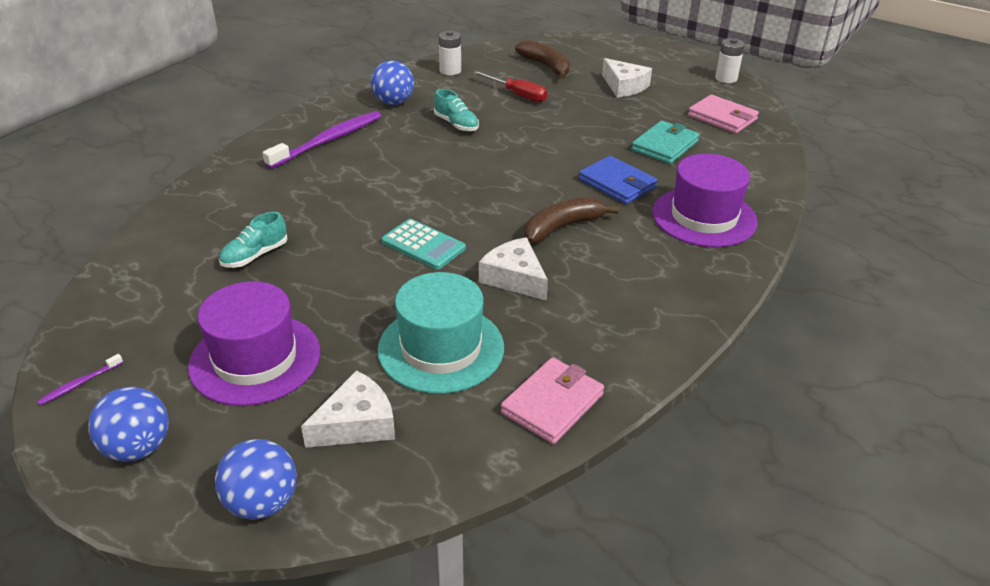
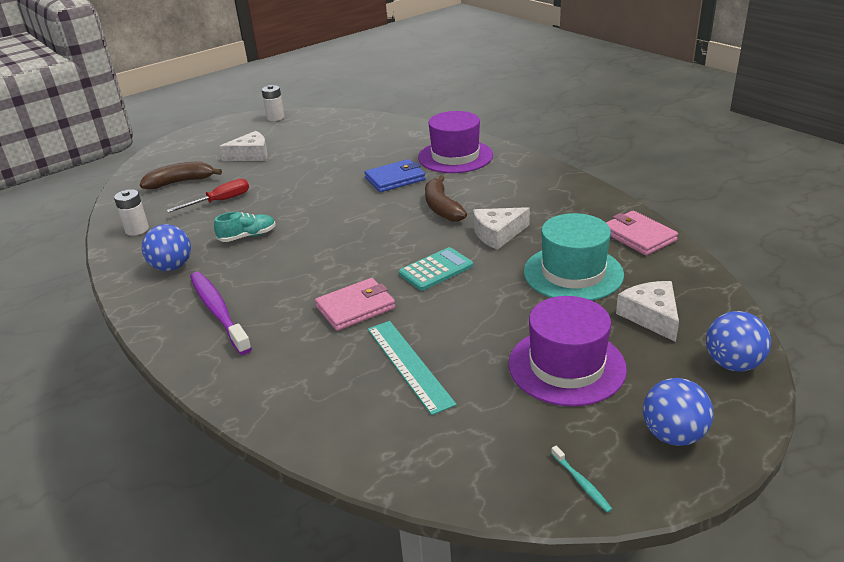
camera: 70 degrees left, 5 degrees down
(80, 383) = (581, 483): purple toothbrush -> turquoise toothbrush
(255, 255) = (409, 365): turquoise shoe -> turquoise ruler
(665, 146) = (355, 154): turquoise wallet -> none
(722, 117) = (331, 129): pink wallet -> pink wallet (355, 308)

